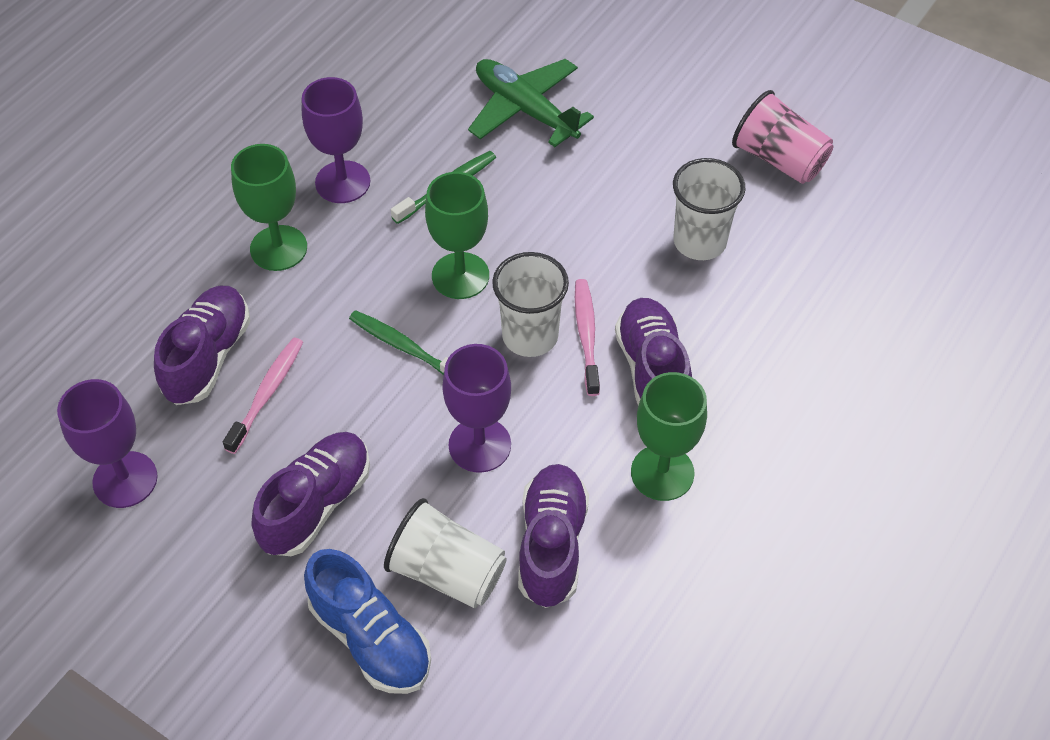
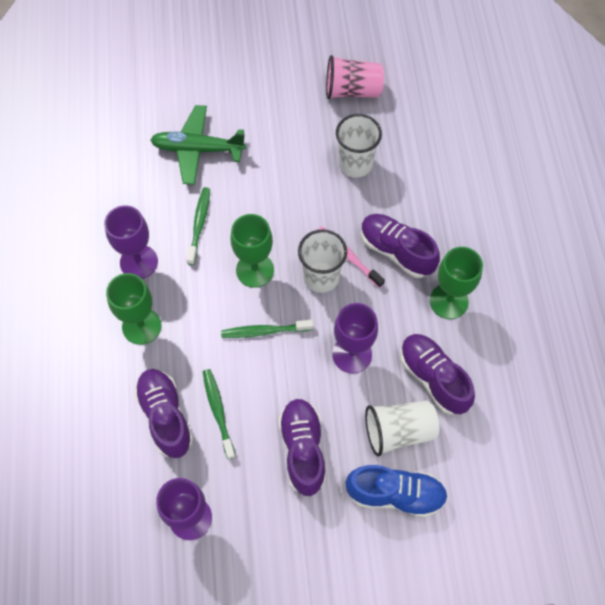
camera: 40 degrees left, 10 degrees up
(267, 394) = (218, 412): pink toothbrush -> green toothbrush

